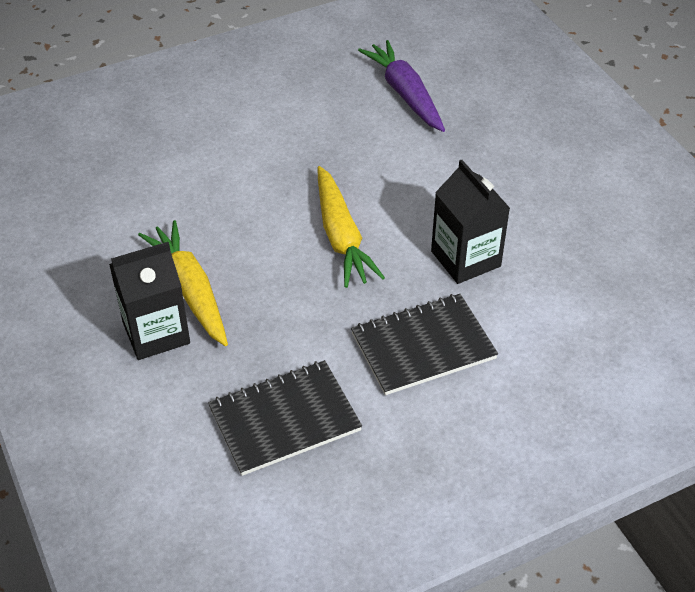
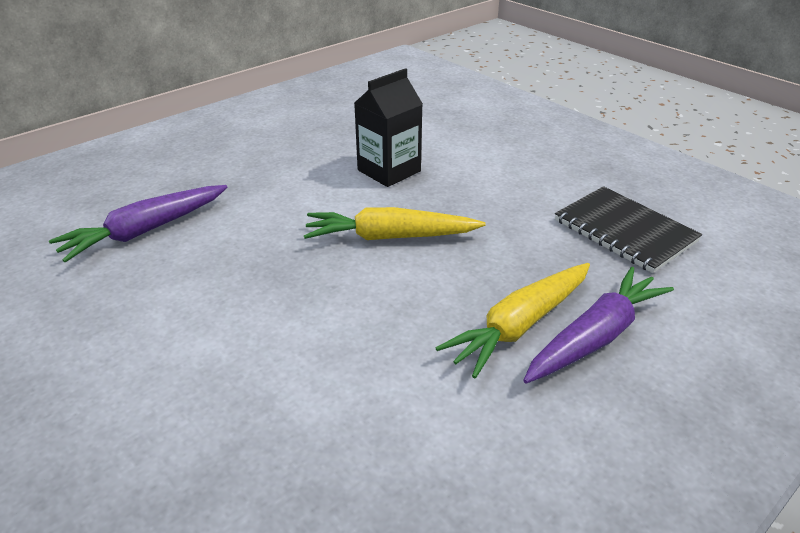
camera: 105 degrees left, 10 degrees down
(156, 333) = (595, 336): black carton -> purple carrot
(341, 237) = (389, 237): yellow carrot -> yellow carrot turned 150 degrees counterclockwise
(423, 346) = (497, 178): black notebook -> none

